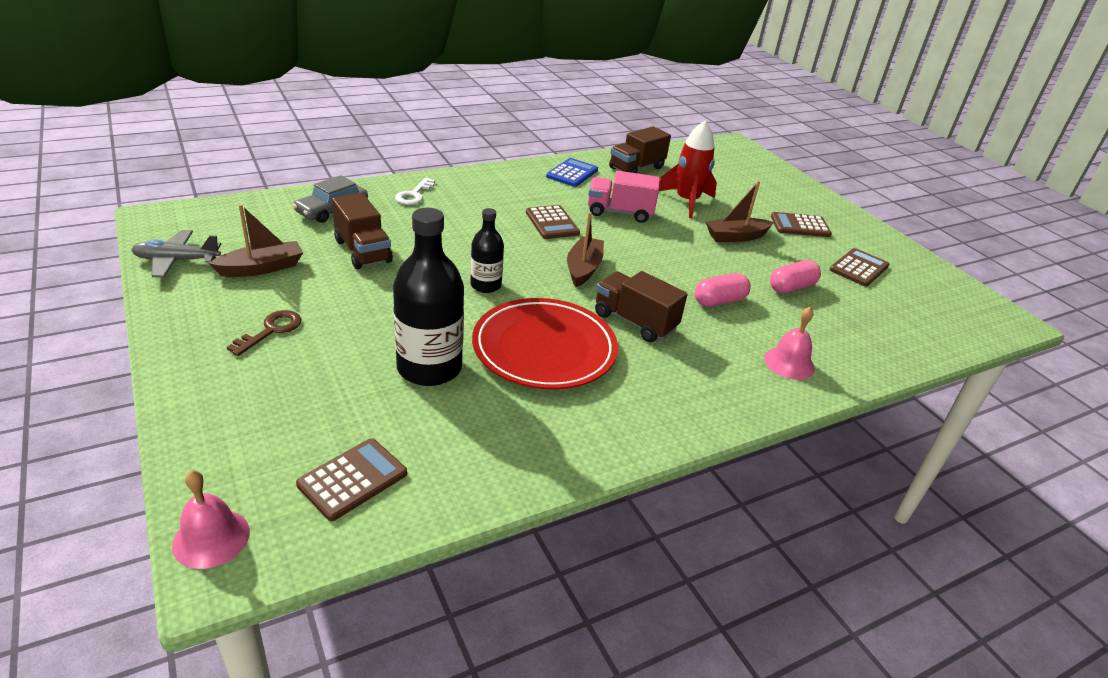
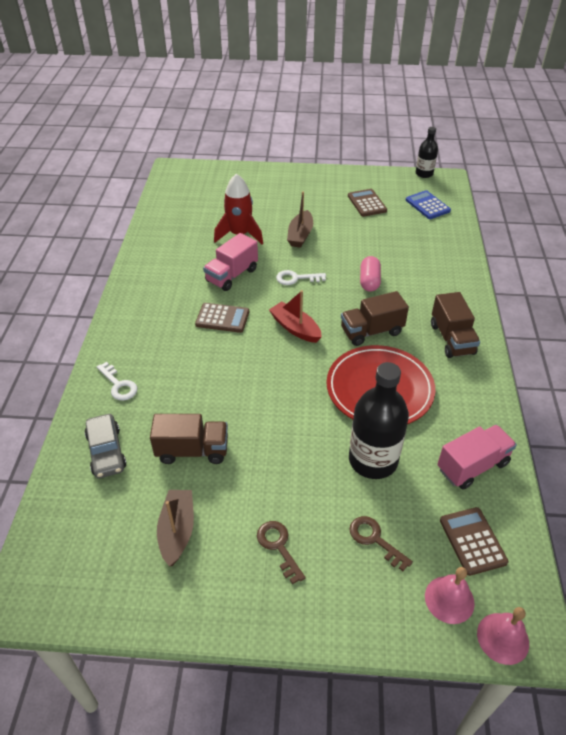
camera: 55 degrees left, 10 degrees up
(177, 261) = (123, 597): grey plane -> none
(313, 395) = (374, 539): none -> brown key
(478, 455) = (472, 466): none -> pink truck
(485, 285) = (287, 391): black bottle -> black bottle (424, 174)
(572, 173) = (153, 274): blue calculator -> blue calculator (427, 205)
(583, 268) = (295, 328): brown boat -> red boat
(636, 168) = (172, 236): brown truck -> brown truck (452, 339)
(662, 251) = (296, 278): none -> white key
(789, 363) = (444, 284): pink bell -> pink bell (449, 599)
(791, 287) = (371, 242): pink capsule -> none
(800, 226) = (305, 200): brown calculator -> none

